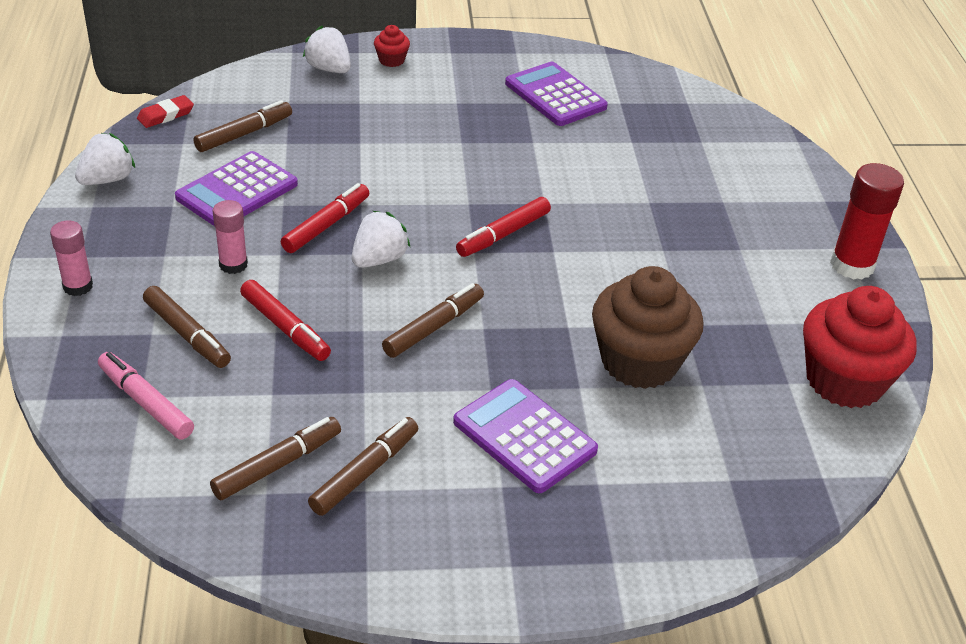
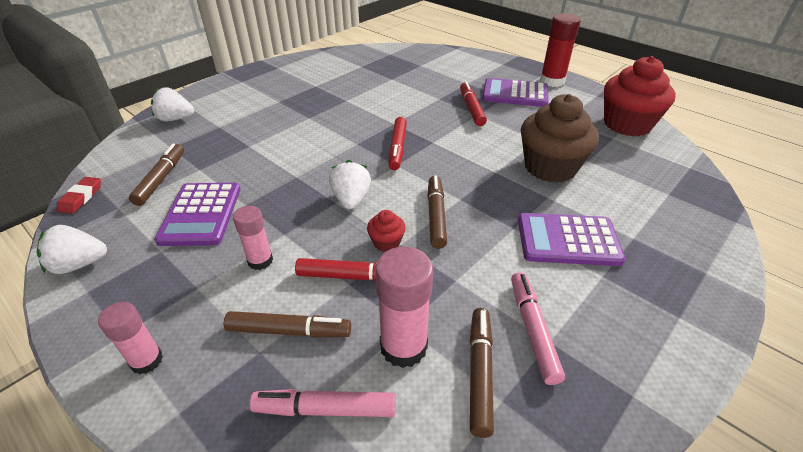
camera: 40 degrees left, 0 degrees up
(107, 179) = (79, 264): white strawberry -> white strawberry turned 105 degrees counterclockwise
(250, 406) = (403, 346): none -> pink glue stick
(326, 225) = (291, 200): red marker -> red marker (471, 109)
(365, 472) = (532, 330): brown marker -> pink marker
(391, 60) = (211, 99): red cupcake -> red cupcake (386, 242)
(555, 95) = (326, 76): purple calculator -> purple calculator (515, 94)

